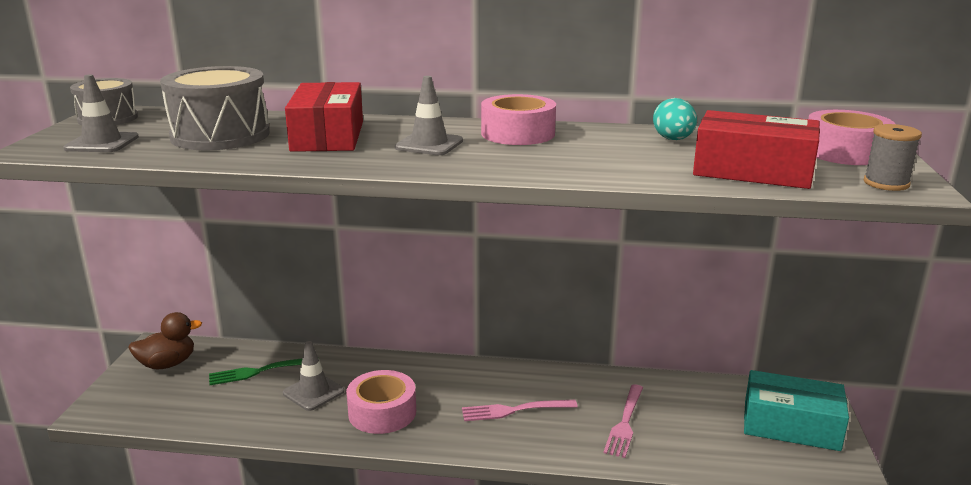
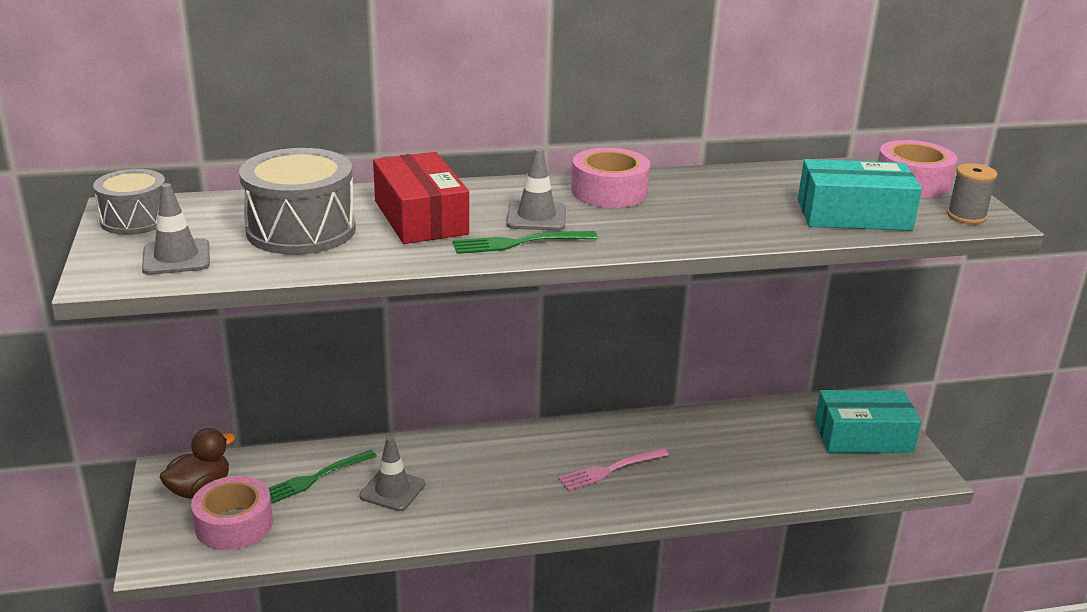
camera: 20 degrees left, 5 degrees up
(382, 412) = (480, 497): pink tape -> pink tape (234, 524)
(391, 160) = (519, 243): none -> green fork
(625, 423) = (719, 462): pink fork -> none
(673, 139) = (758, 183): turquoise egg -> none
(753, 171) = (853, 215): red box -> turquoise box

